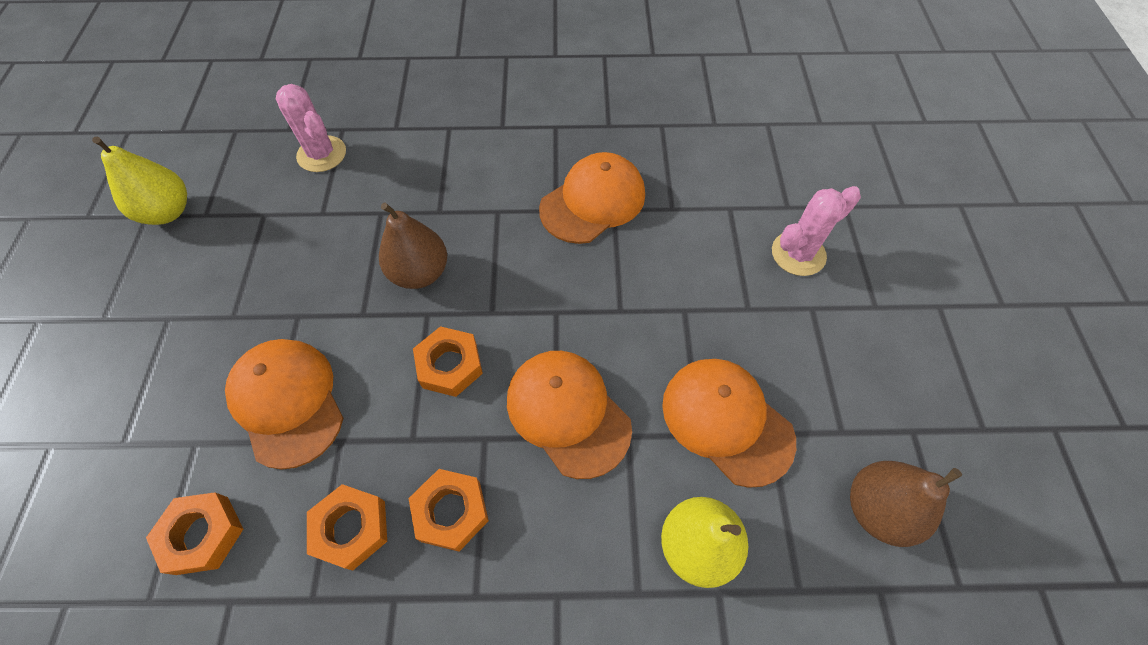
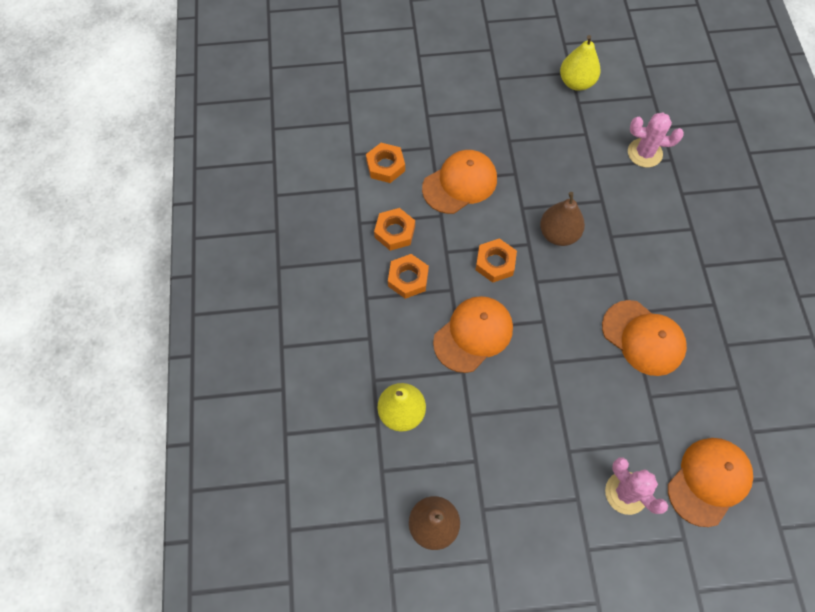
camera: 85 degrees right, 5 degrees up
(322, 154) = (644, 153): pink cactus -> pink cactus turned 60 degrees clockwise
(726, 421) = (480, 432): orange cap -> orange cap (709, 481)

